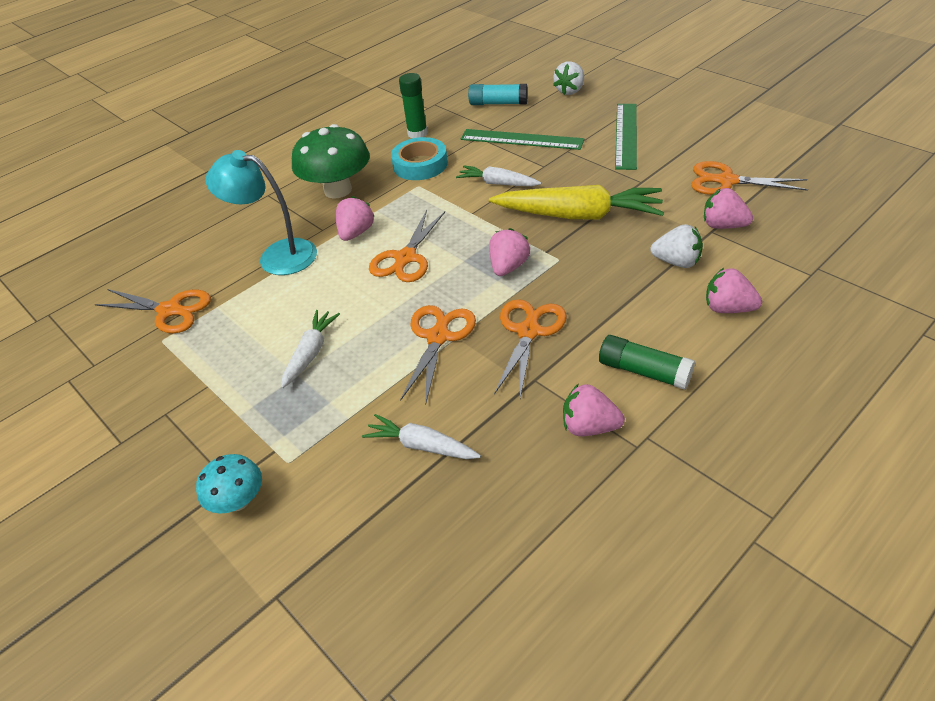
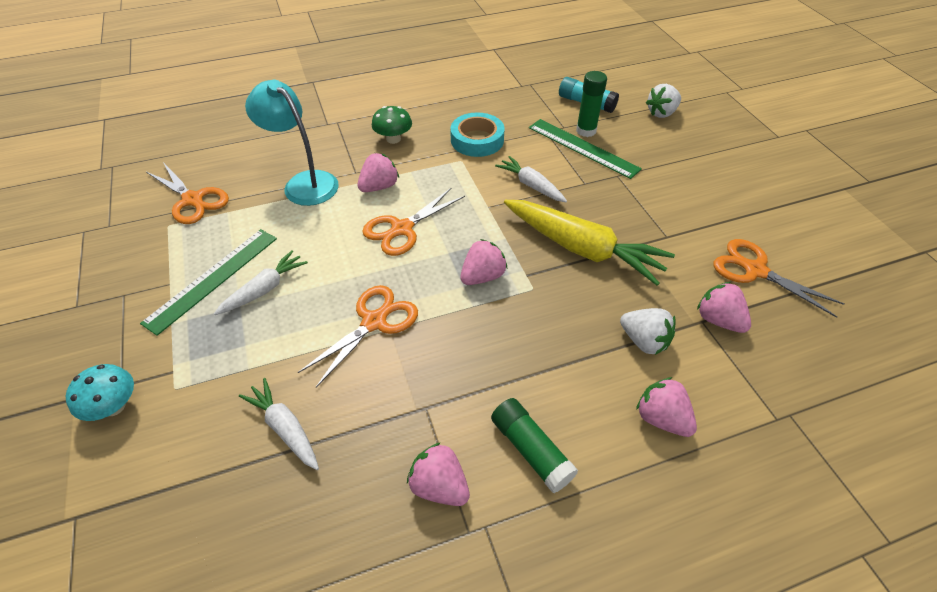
camera: 20 degrees right, 5 degrees up
(338, 190) = (393, 139): green mushroom -> green mushroom, size x0.55
(417, 133) = (496, 108): green glue stick -> green glue stick (586, 131)
(528, 331) = (454, 353): orange scissors -> none
(626, 135) = (685, 180): green ruler -> green ruler (213, 279)

